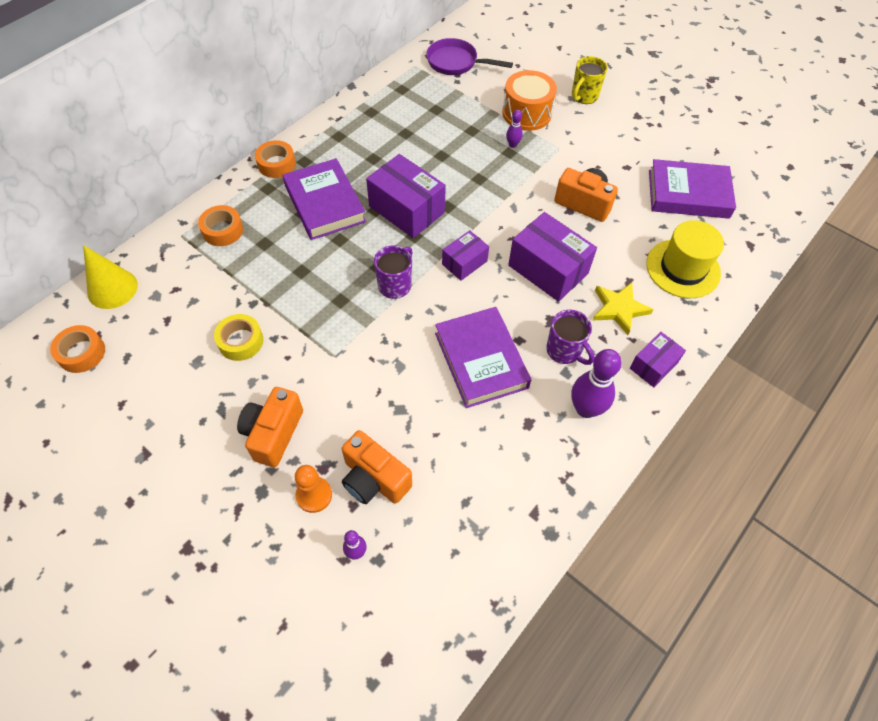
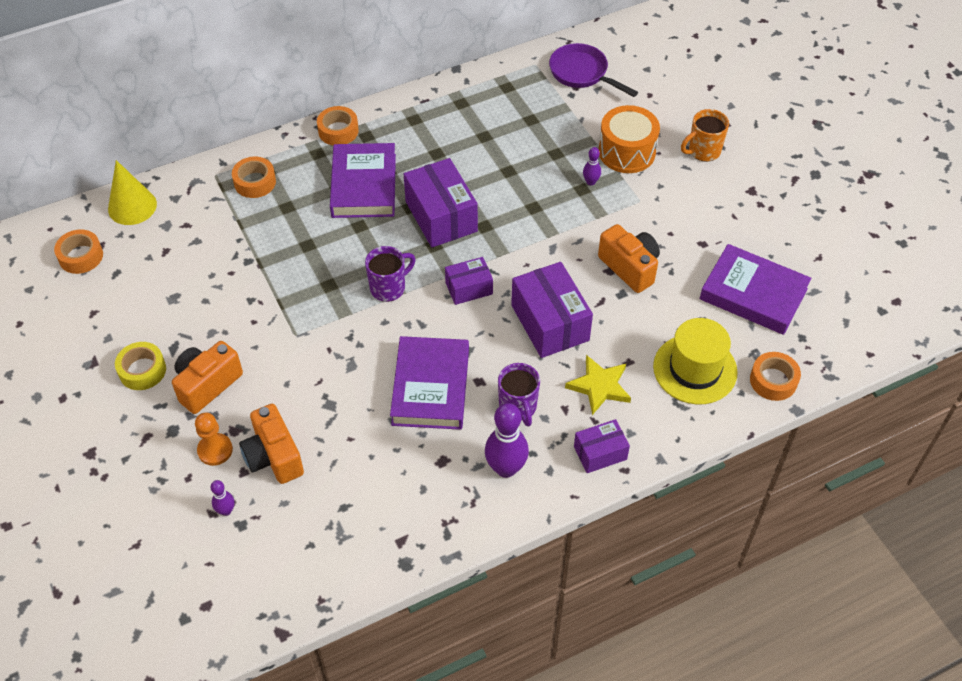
camera: 25 degrees right, 5 degrees down
(240, 341) = (220, 292): yellow tape -> yellow tape (142, 370)
(584, 96) = (703, 151): yellow mug -> orange mug
(745, 257) = (773, 380): none -> orange tape

